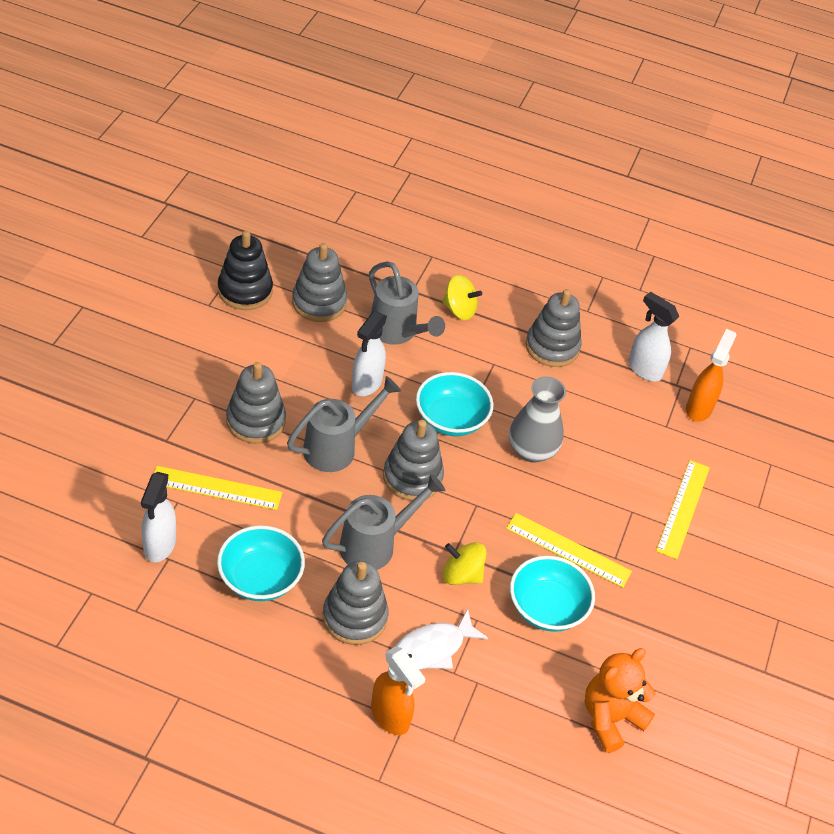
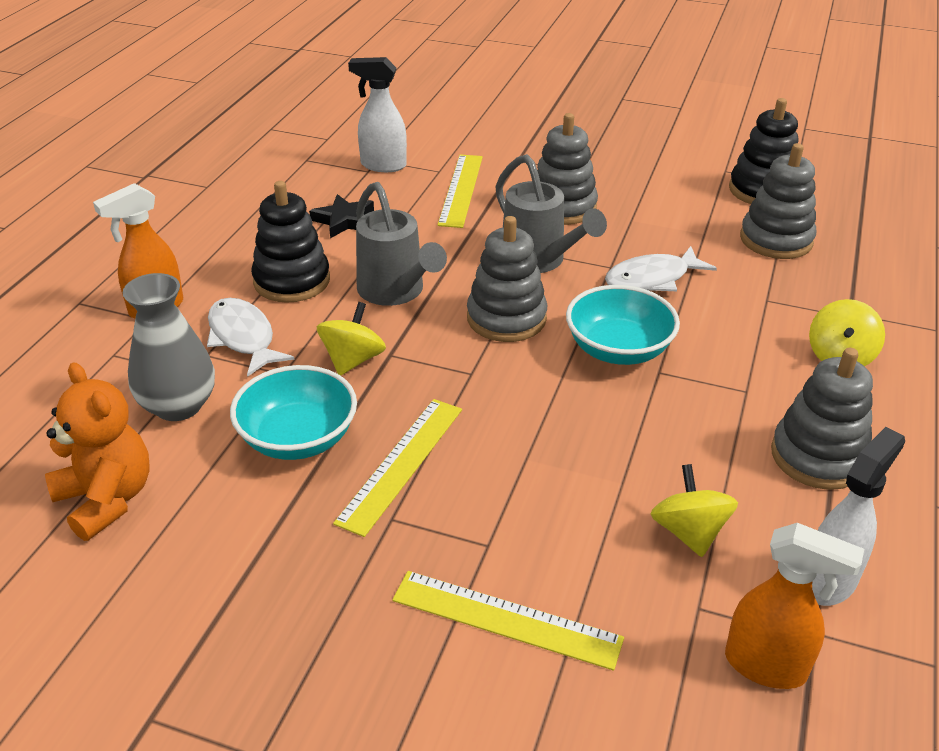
camera: 95 degrees right, 10 degrees down
(260, 578) = (344, 220): turquoise bowl -> black star
(354, 617) = (292, 281): grey stacking toy -> black stacking toy
(366, 384) = (652, 279): white spray bottle -> white fish
(397, 332) = (759, 301): grey watering can -> none
(531, 450) = (585, 428): grey vase -> grey vase (178, 406)
(615, 418) = (689, 532): none -> yellow spinning top

